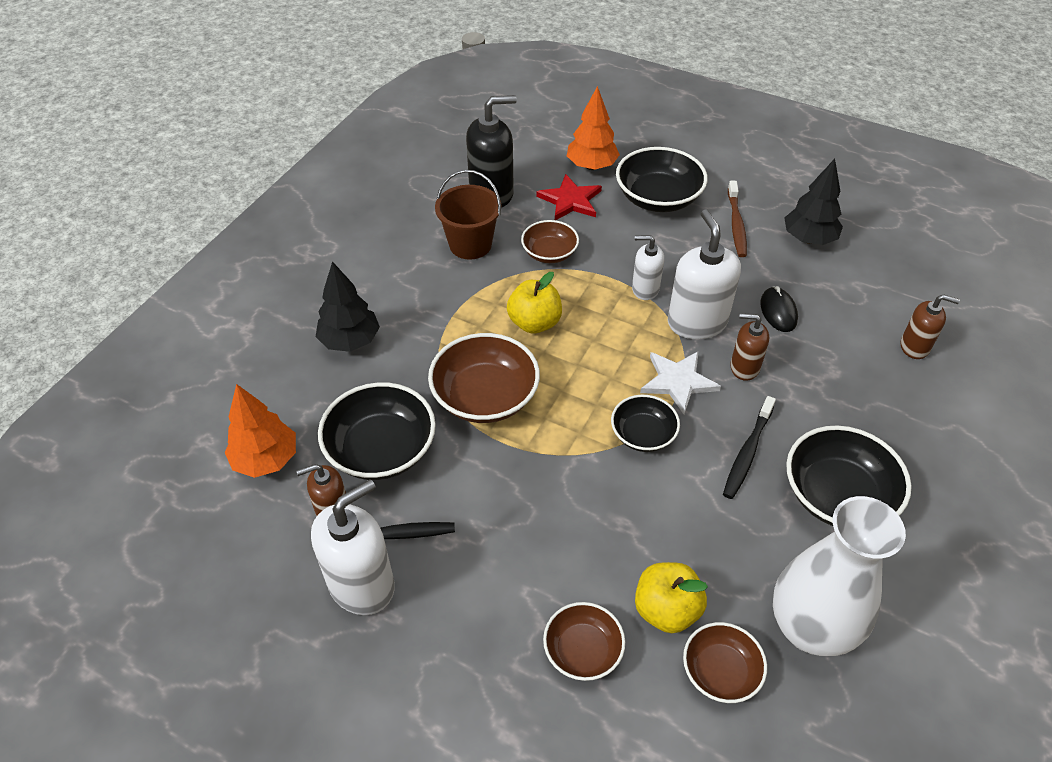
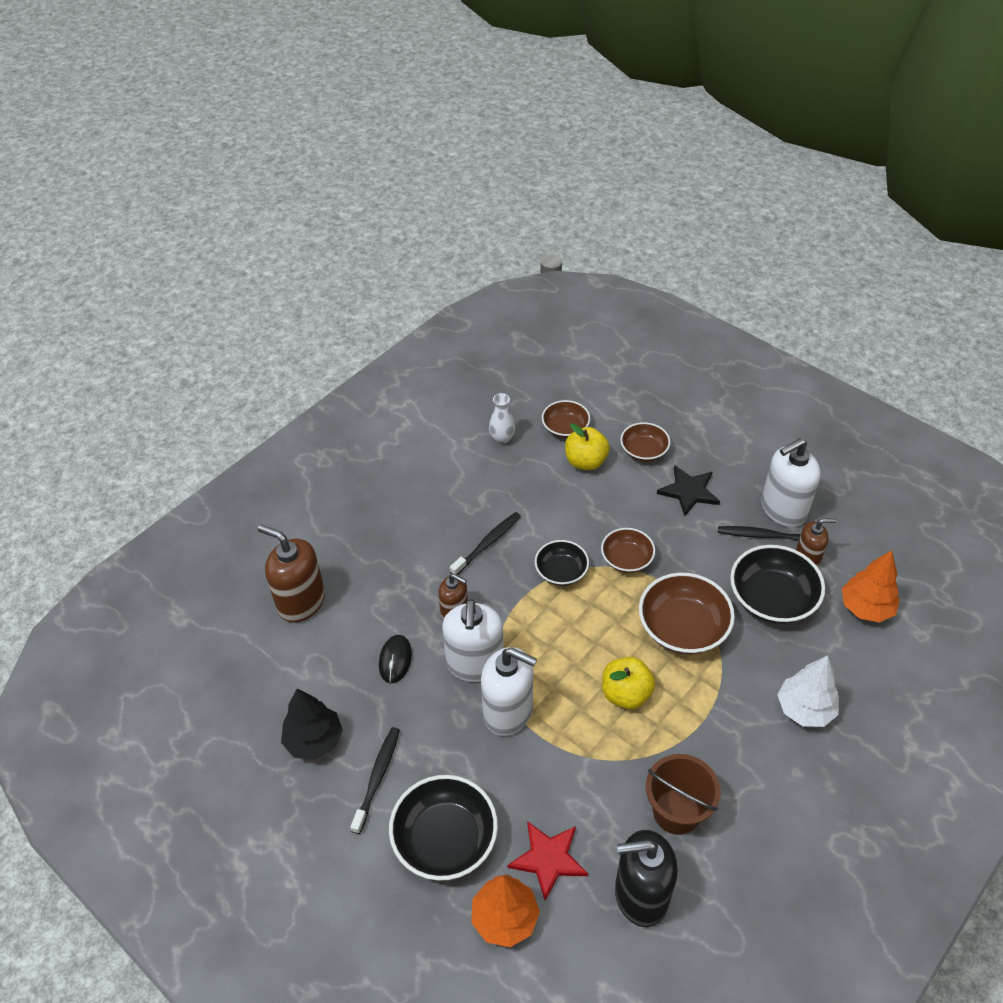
camera: 165 degrees left, 0 degrees up
(350, 341) = (804, 709): black tree -> white tree
(501, 587) = (689, 491): none -> black star
(549, 253) = (592, 780): brown bowl -> brown bowl (626, 559)
(645, 289) = (508, 711): white soap dispenser -> white soap dispenser, size x1.72
(678, 382) = (516, 609): white star -> none
(736, 224) = (377, 777): brown toothbrush -> black toothbrush
(810, 628) = (502, 438): white vase -> white vase, size x0.45
(837, 495) = (439, 504): black bowl -> none
(914, 347) = (301, 602): brown soap dispenser -> brown soap dispenser, size x1.72

